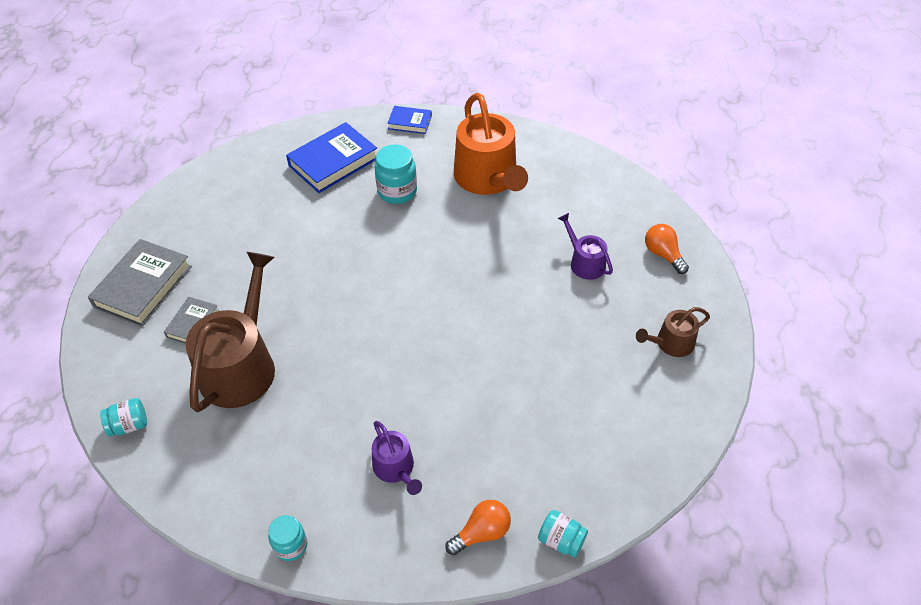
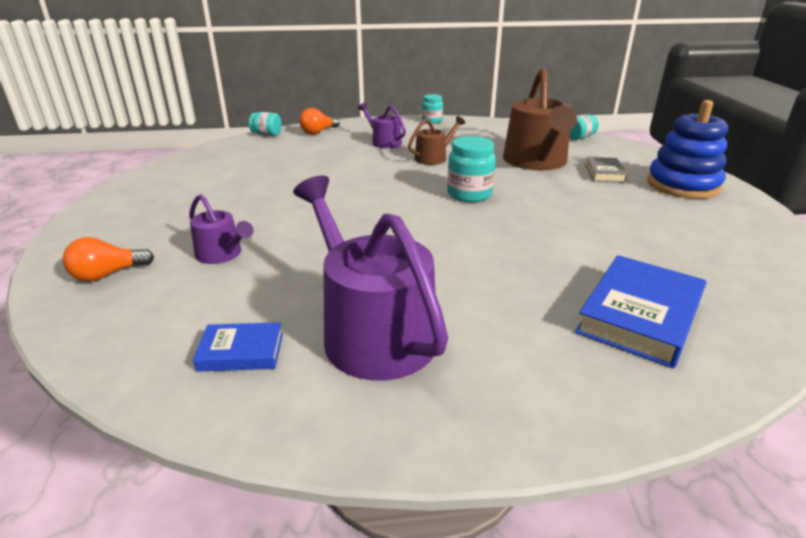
camera: 165 degrees right, 20 degrees down
(143, 286) = (682, 185): grey book -> blue stacking toy
(397, 191) = (506, 292): turquoise jar -> turquoise jar (469, 194)
(410, 122) = (577, 415): blue book -> blue book (241, 352)
(488, 178) = (372, 331): orange watering can -> purple watering can
(663, 255) = (107, 274): orange light bulb -> orange light bulb turned 105 degrees clockwise
(671, 343) = (143, 210): brown watering can -> brown watering can (433, 157)

